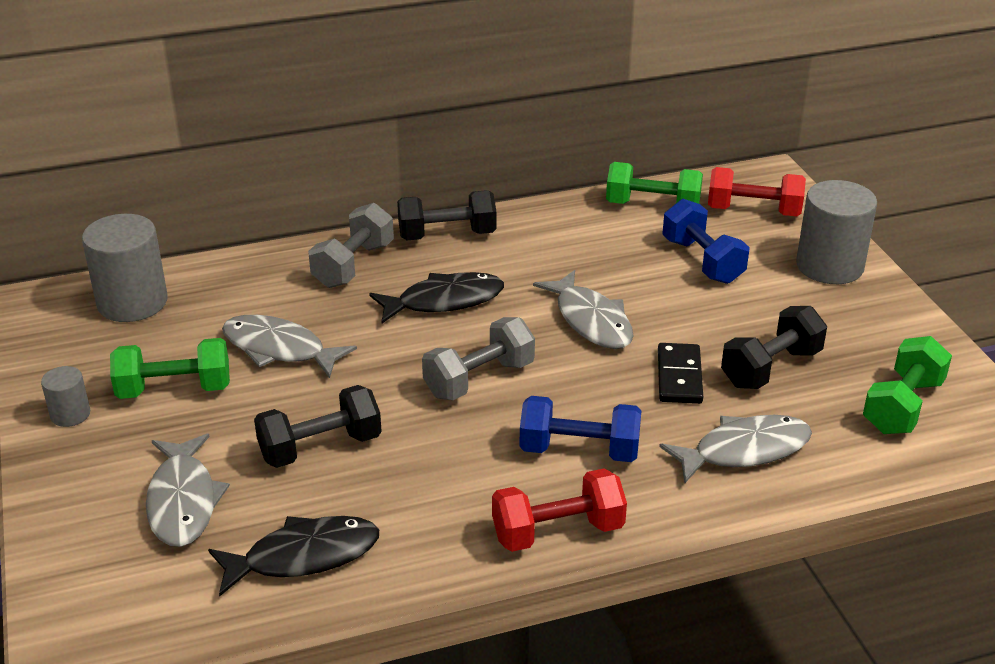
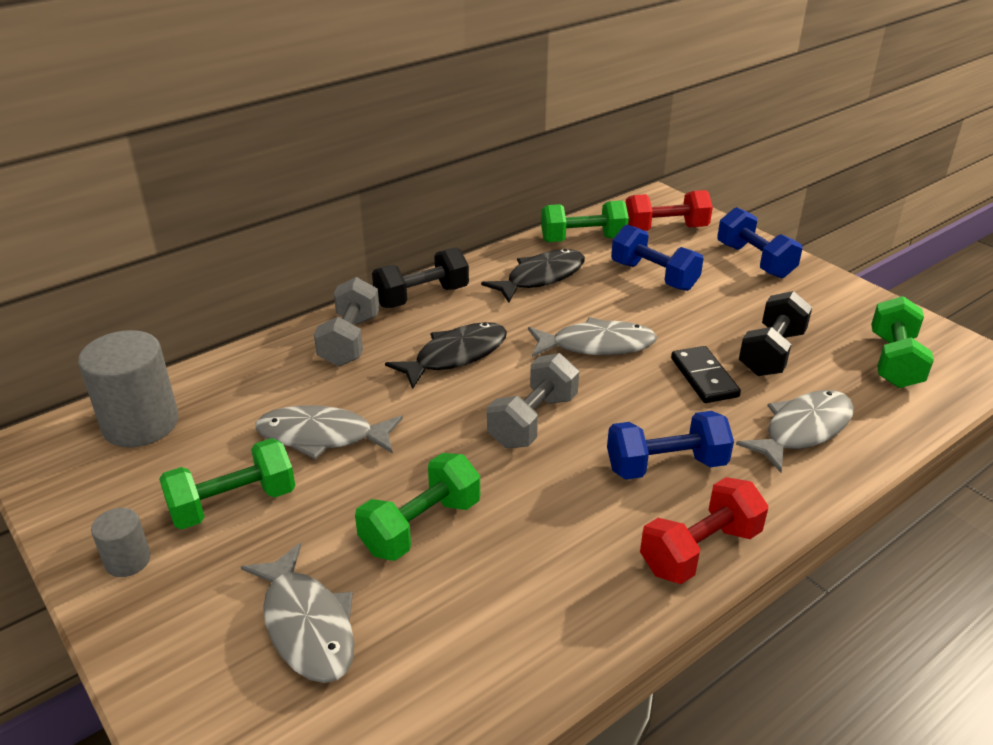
camera: 20 degrees left, 0 degrees up
(303, 556) = (471, 650): black fish -> black fish (541, 277)
(320, 447) = (421, 526): black dumbbell -> green dumbbell
(591, 320) = (597, 345): grey fish -> grey fish turned 45 degrees counterclockwise
(829, 266) = (755, 261): grey cylinder -> blue dumbbell

